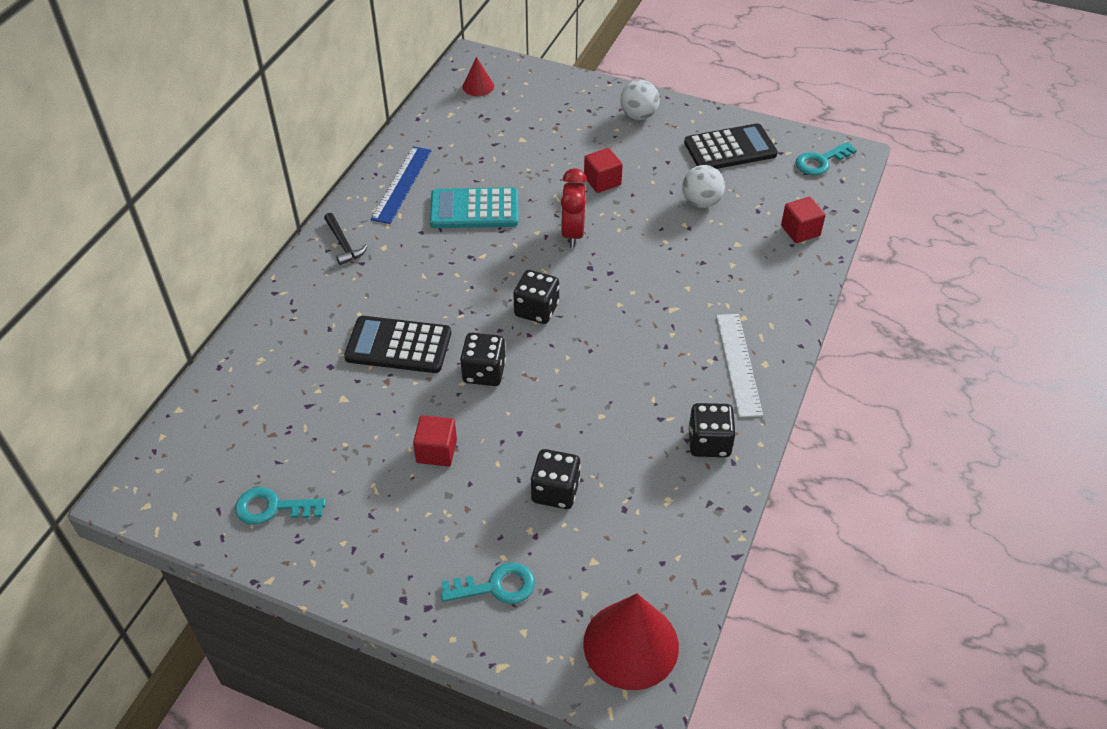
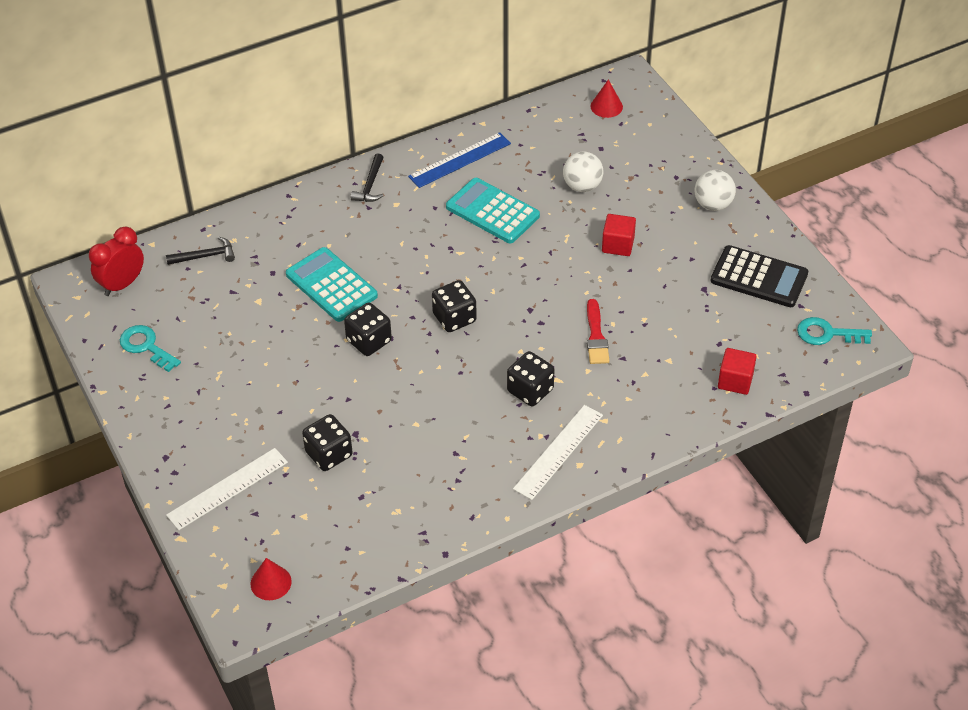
camera: 40 degrees right, 0 degrees up
(247, 390) = (205, 256): none -> black hammer
(398, 345) = (331, 285): black calculator -> turquoise calculator
(436, 451) = (281, 376): red cube -> none
(496, 586) = (227, 488): turquoise key -> white ruler
(573, 233) = (546, 275): red clock -> red clock (122, 284)
(631, 644) = (271, 582): red cone -> red cone, size x0.51
(664, 258) = (596, 336): none -> red brush
(701, 202) = (679, 309): white ball -> white ball (582, 186)
(709, 443) = (470, 492): black dice -> black dice (530, 390)

